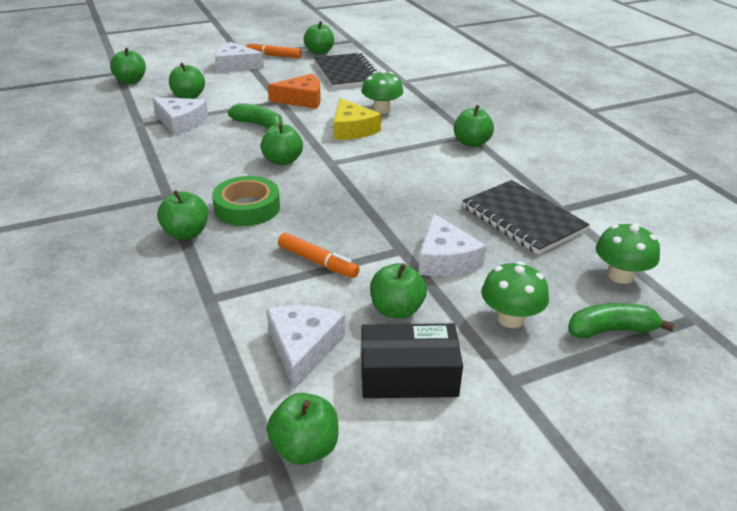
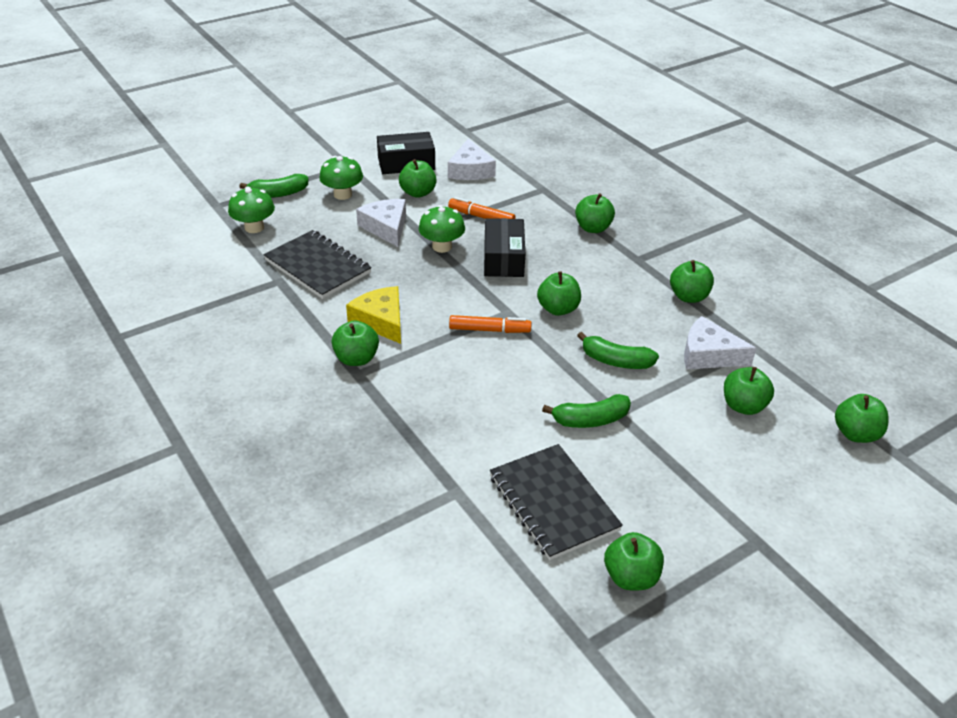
camera: 170 degrees right, 5 degrees up
(235, 65) = (744, 503): white cheese -> none
(247, 208) = (560, 254): green tape -> none
(274, 56) = (703, 548): orange marker -> orange marker (489, 330)
(302, 99) = (590, 420): orange cheese -> green banana
(305, 448) = (453, 135): green apple -> green apple (688, 297)
(313, 209) = (503, 259): none -> black box
(352, 129) = (502, 366): yellow cheese -> yellow cheese (381, 321)
(381, 109) = (475, 410): green mushroom -> green mushroom (442, 247)

